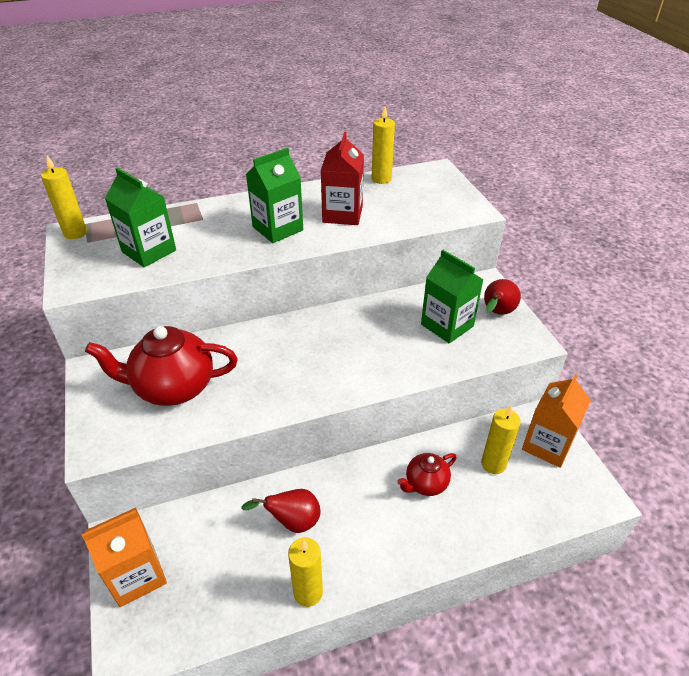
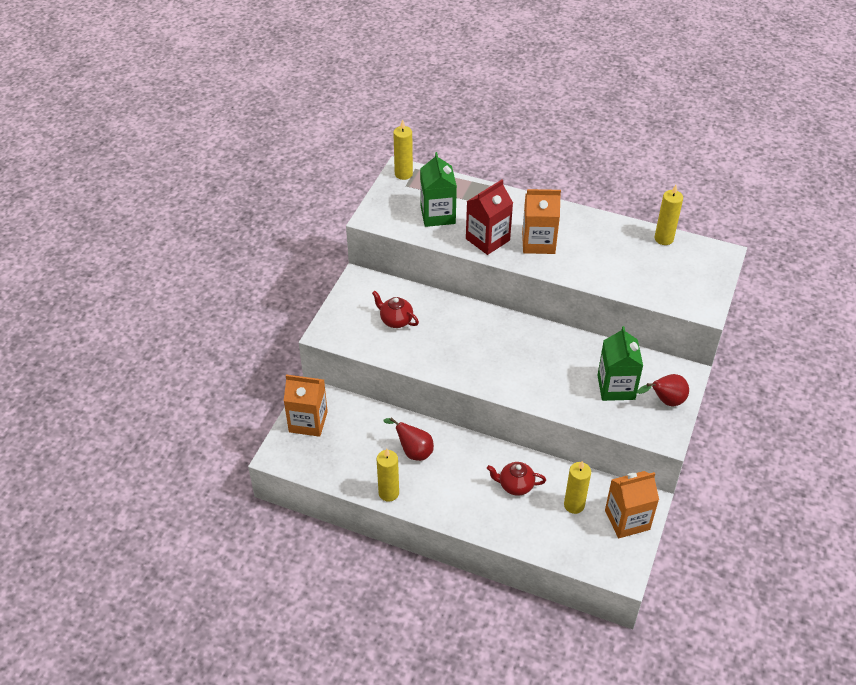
camera: 40 degrees right, 5 degrees up
(173, 387) = (395, 320): red teapot -> red teapot, size x0.54
(277, 228) = (538, 242): green carton -> orange carton
(342, 214) = (597, 255): red carton -> red carton (487, 239)

